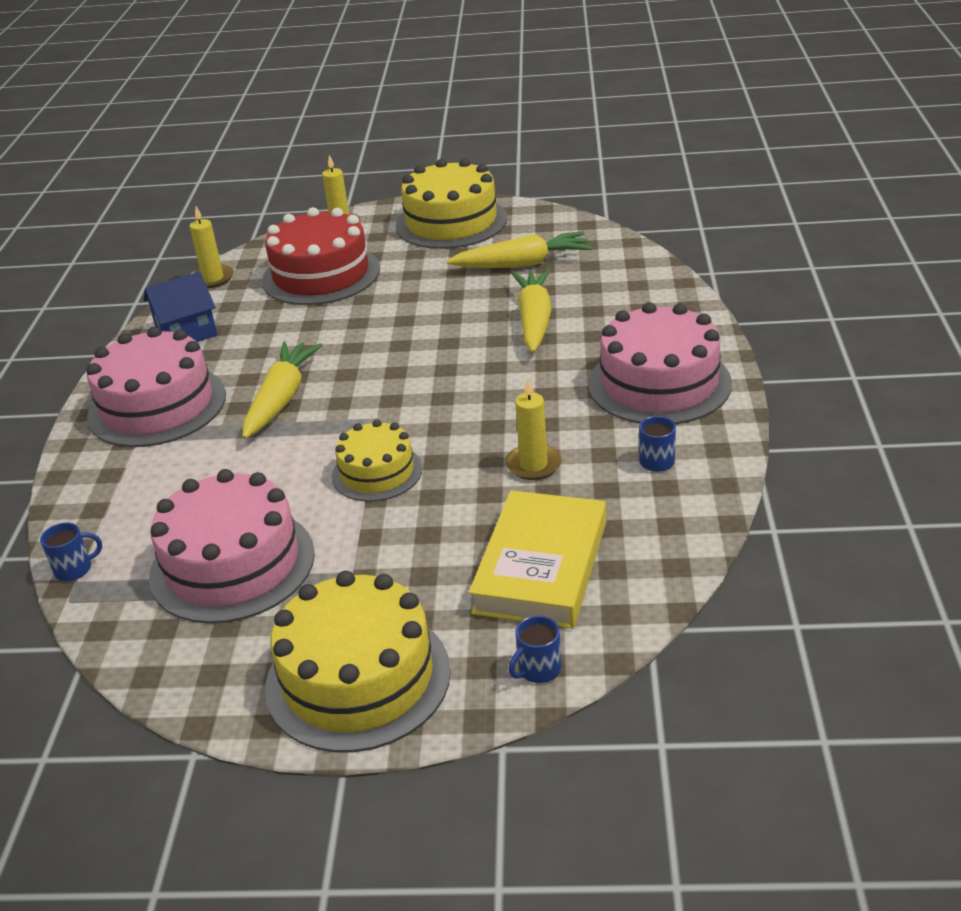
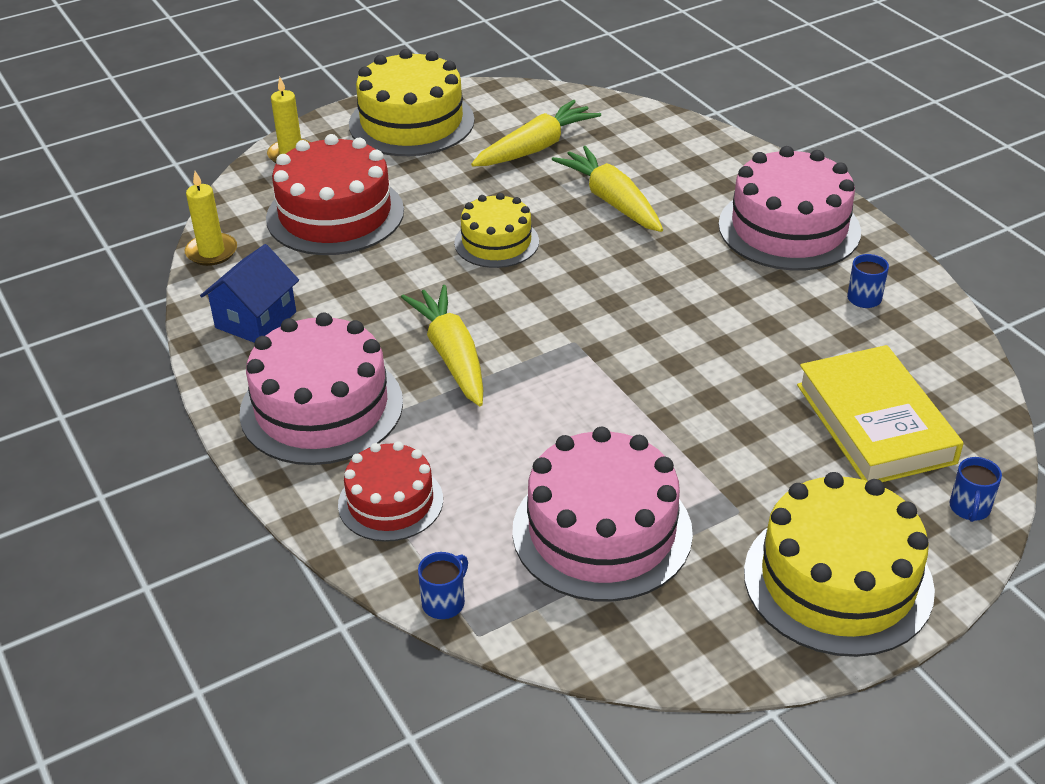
camera: 35 degrees left, 5 degrees up
(123, 486) = (390, 502): none -> red cake
(377, 472) = (635, 393): yellow cake -> yellow cake (496, 242)
(533, 465) = (766, 336): yellow candle -> none

